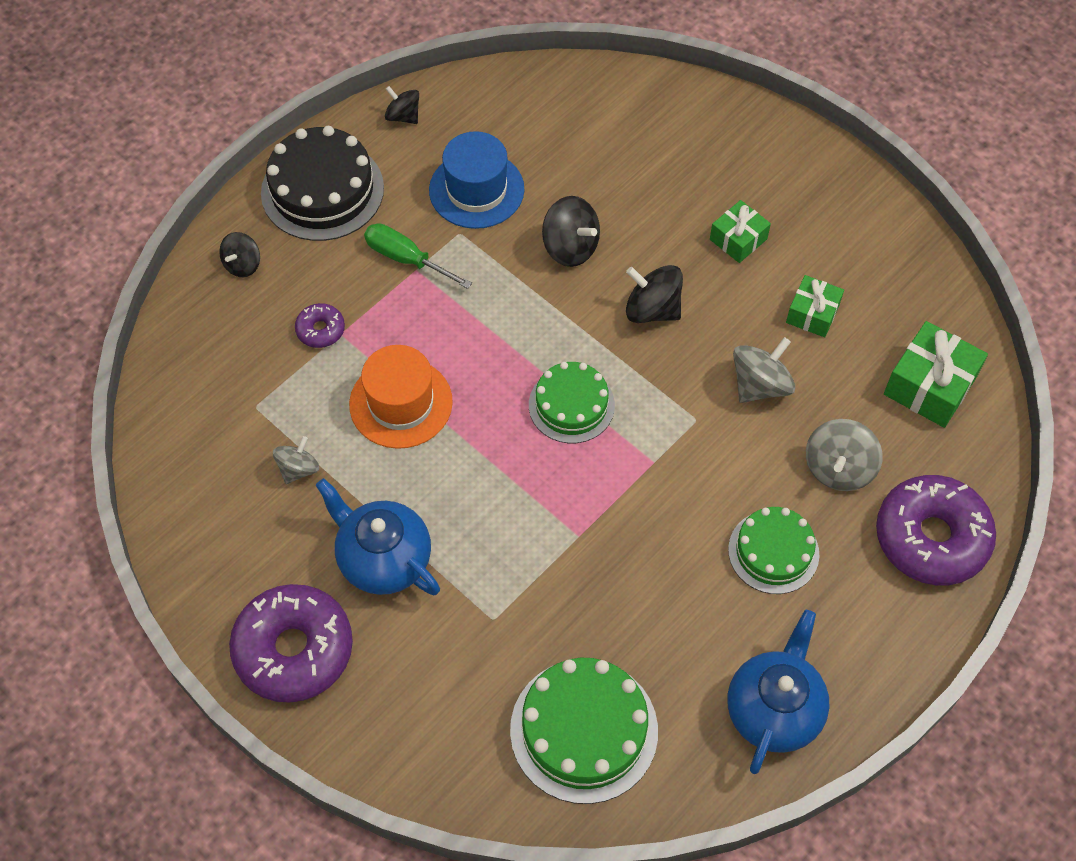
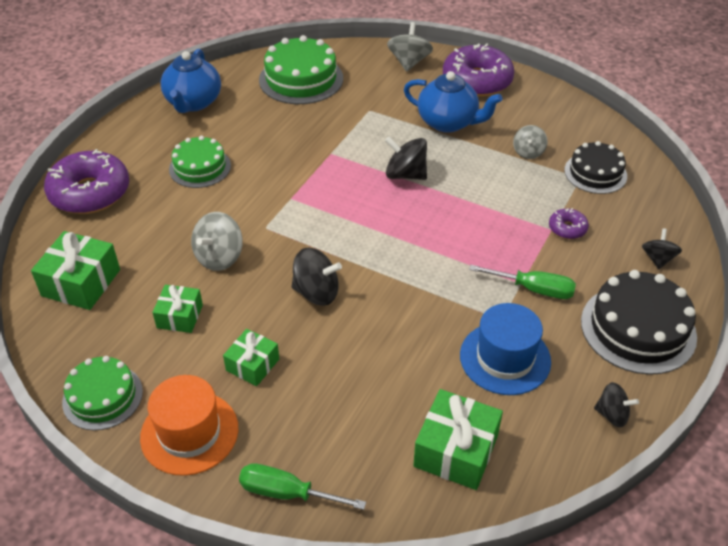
camera: 165 degrees right, 15 degrees down
(230, 409) = (595, 173): none -> black cake
(401, 403) = (482, 197): orange hat -> orange hat (189, 432)
(562, 117) = (456, 451): none -> green gift
(570, 247) = (401, 326): black spinning top -> black spinning top (405, 174)
(571, 405) = (360, 218): green cake -> green cake (102, 396)
(724, 115) = (287, 493): none -> green screwdriver
(838, 468) = (156, 218): grey spinning top -> grey spinning top (409, 62)

